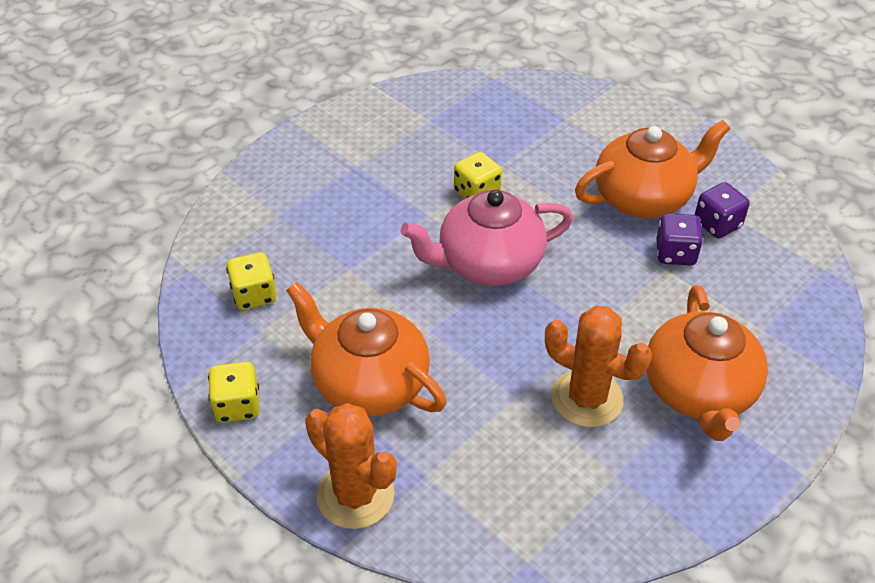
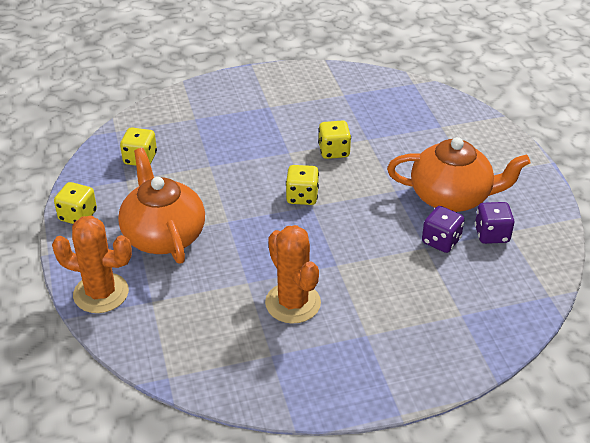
camera: 30 degrees right, 5 degrees down
(355, 495) = (101, 293): orange cactus -> orange cactus turned 60 degrees counterclockwise
(488, 263) = (302, 196): pink teapot -> yellow dice
(699, 391) = (374, 332): orange teapot -> none

